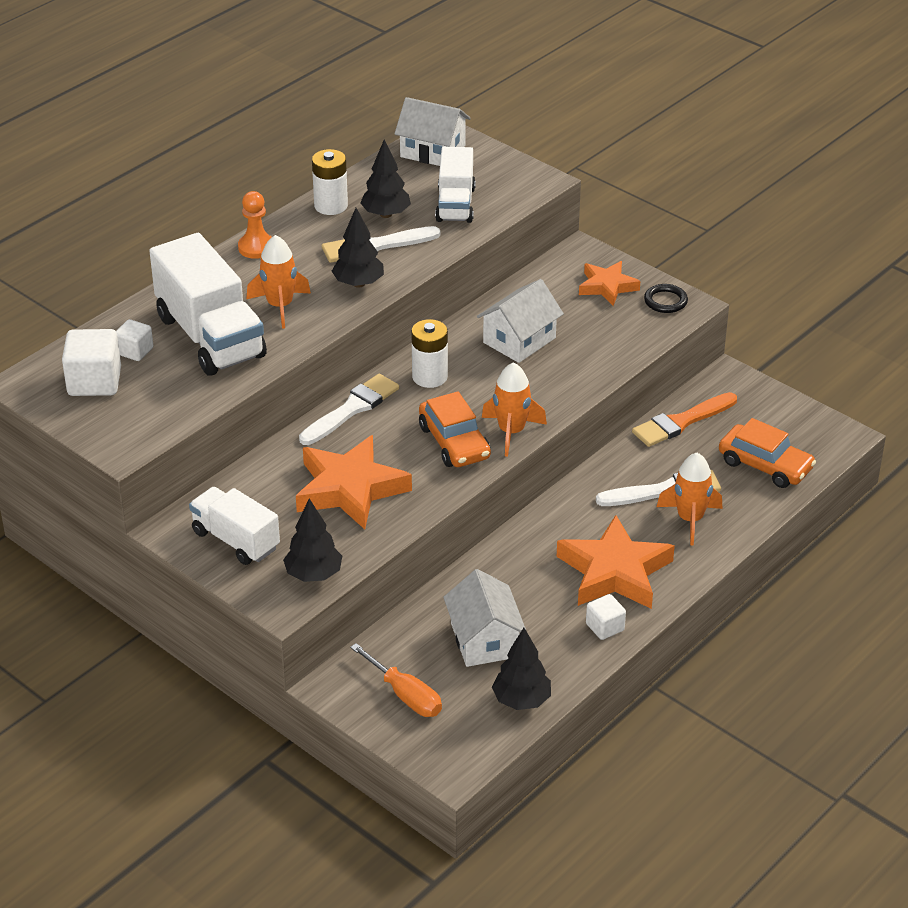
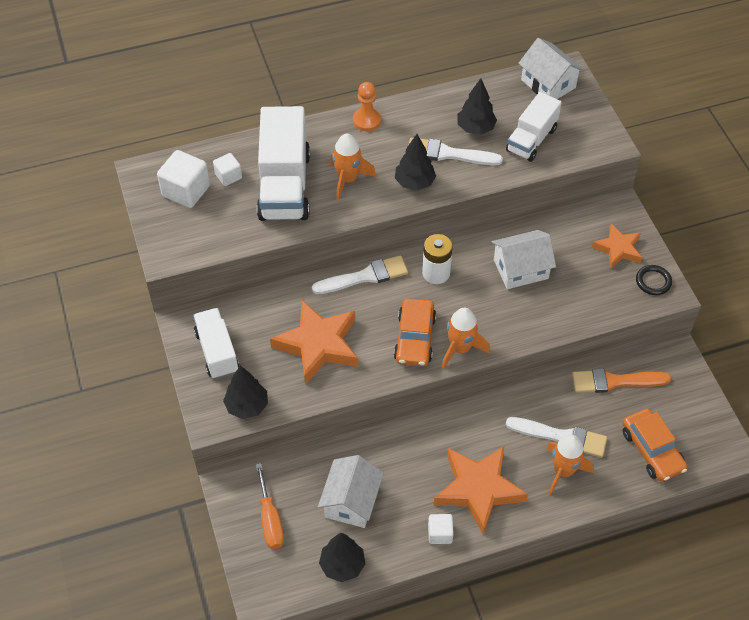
camera: 30 degrees right, 15 degrees up
(331, 206) = (442, 104): white battery -> none

